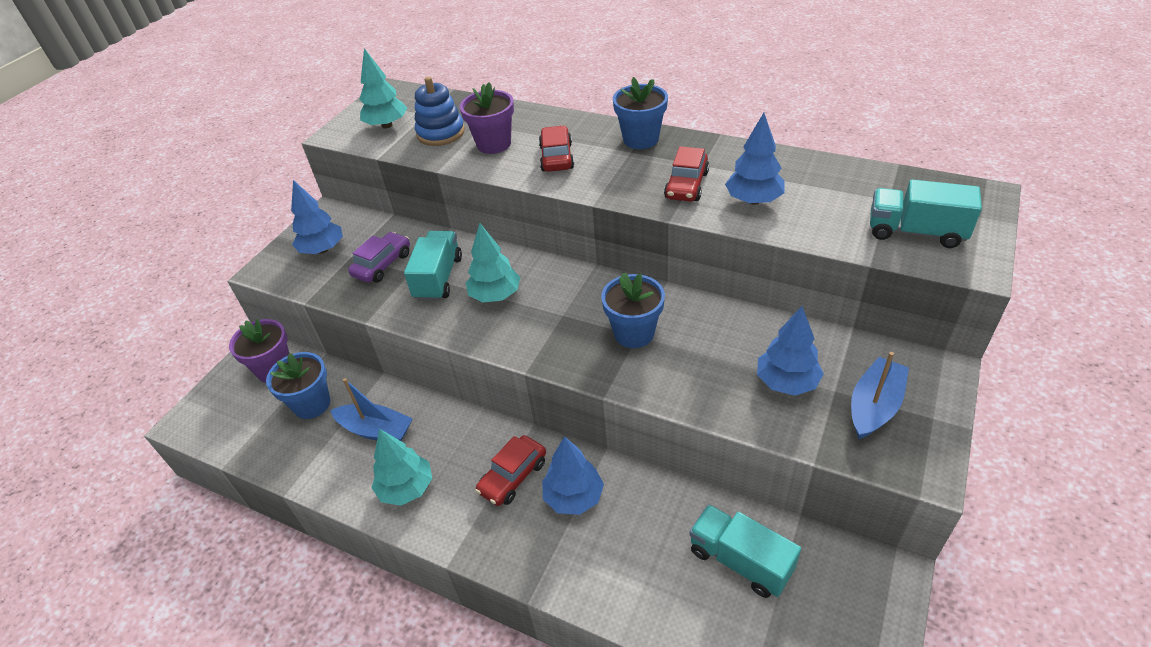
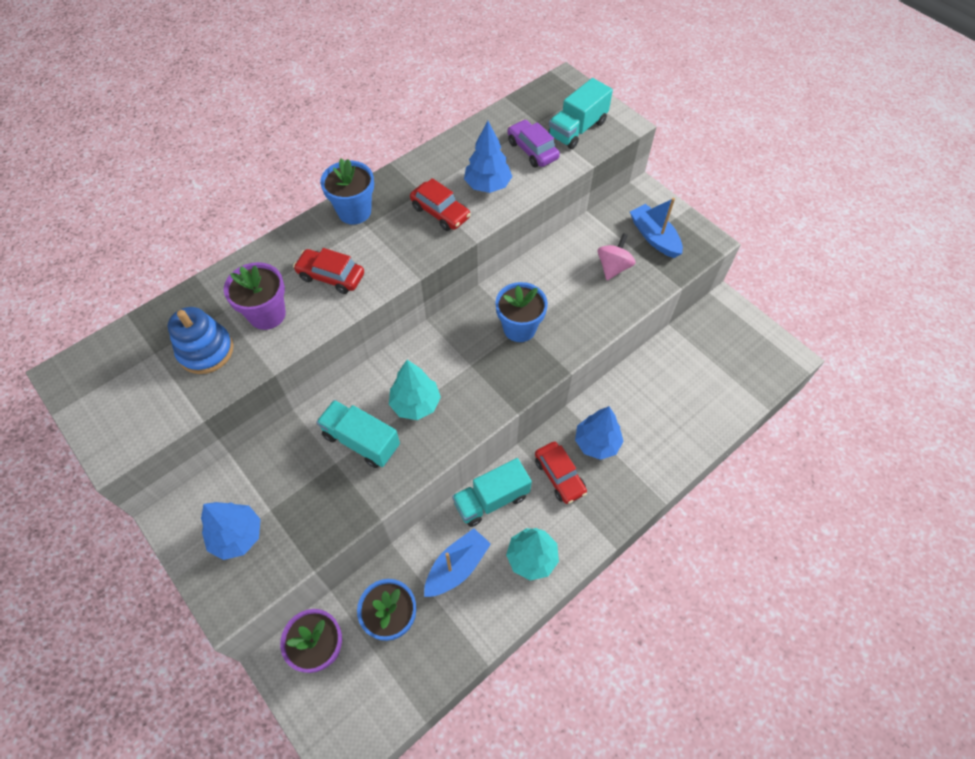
camera: 70 degrees left, 15 degrees up
(382, 264) = (306, 484): purple car -> purple car (532, 150)
(387, 125) = (142, 395): turquoise tree -> none
(740, 560) = (686, 370): turquoise truck -> turquoise truck (491, 499)
(786, 382) = (613, 267): blue tree -> pink spinning top

